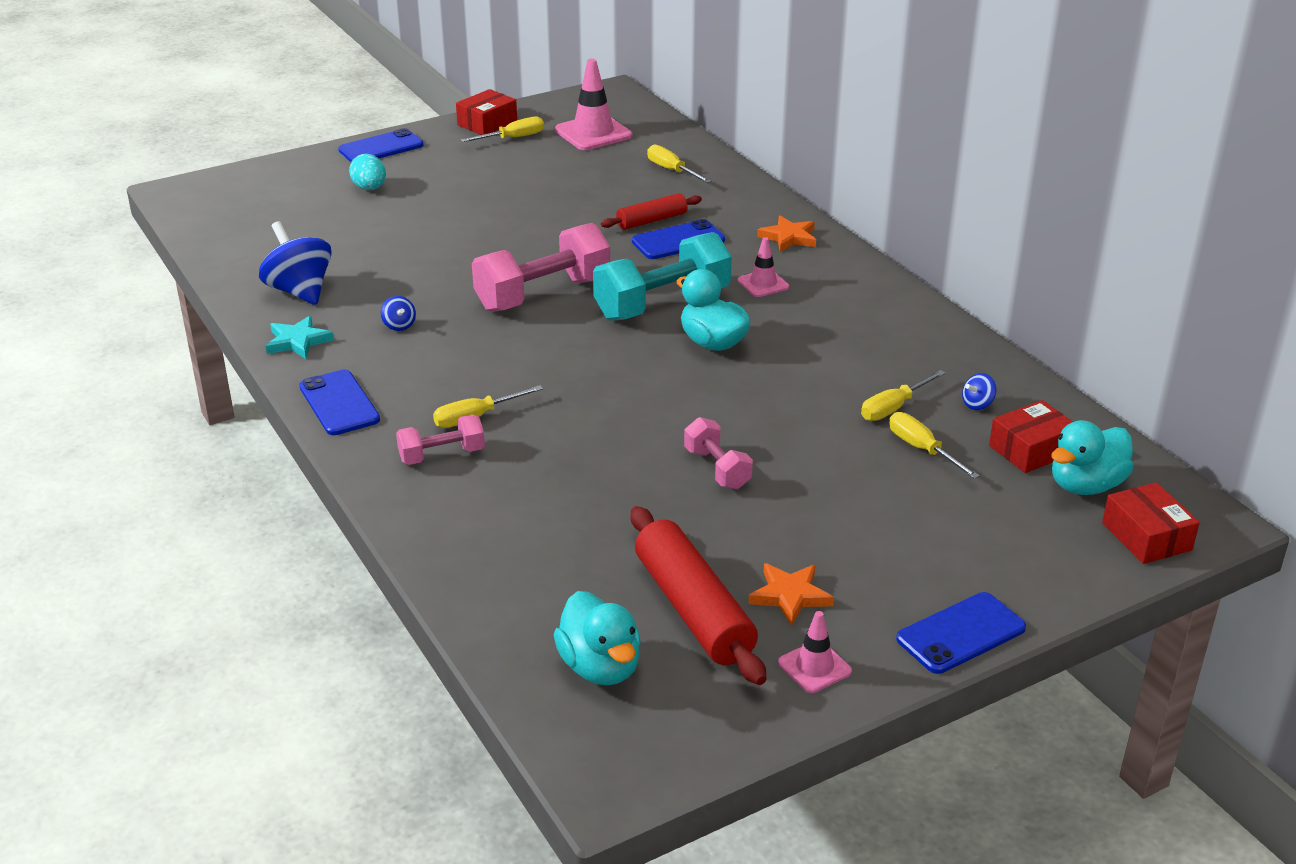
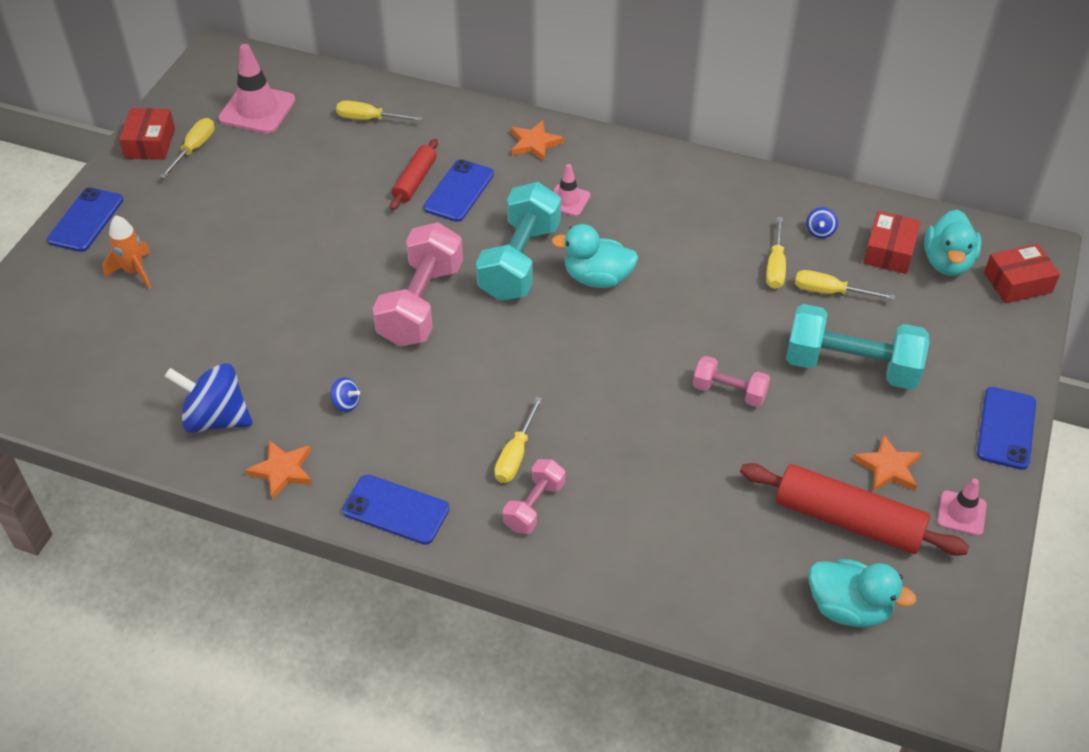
camera: 40 degrees left, 15 degrees up
(298, 341) = (282, 471): turquoise star -> orange star
(370, 188) = (134, 272): turquoise egg -> orange rocket
(862, 509) = (851, 366): none -> turquoise dumbbell
(1146, 536) = (1017, 283): red box -> red box turned 45 degrees counterclockwise

